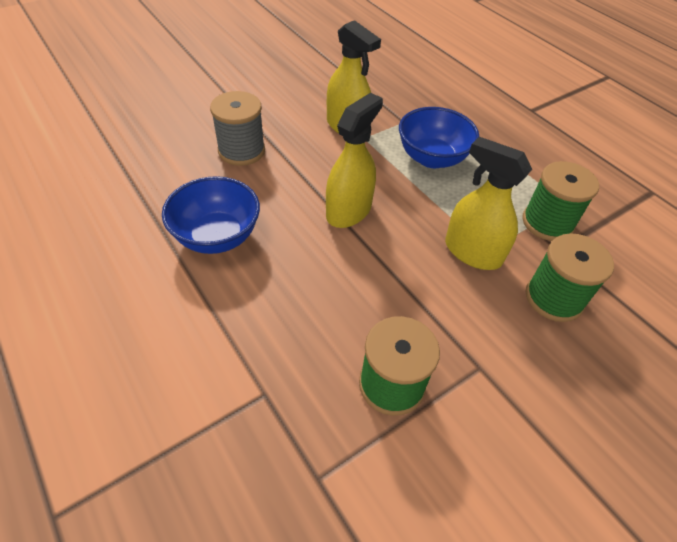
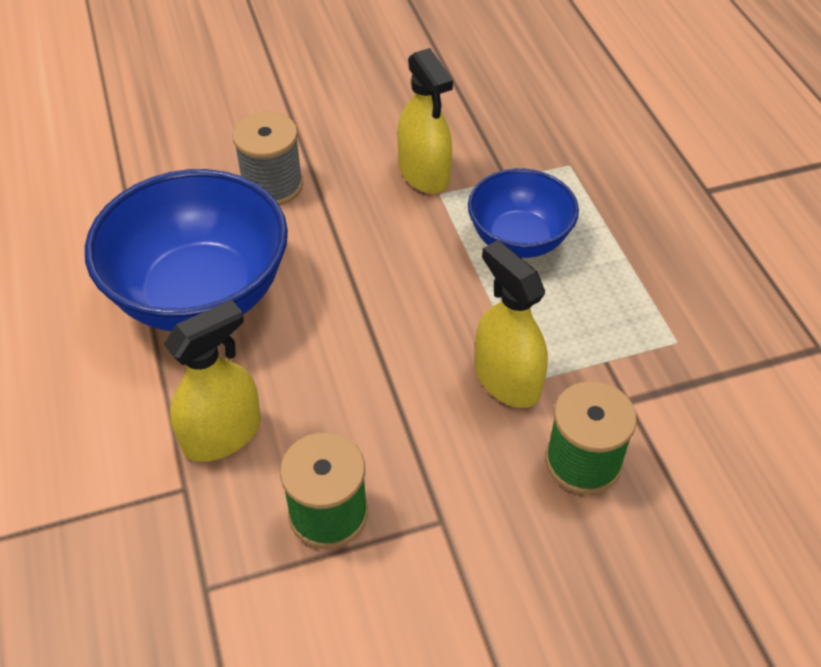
camera: 20 degrees right, 0 degrees up
(217, 236) = (201, 294): blue bowl -> blue bowl, size x1.68
(349, 211) = (373, 293): yellow spray bottle -> yellow spray bottle (222, 434)
(547, 222) = (632, 361): green spool -> none

